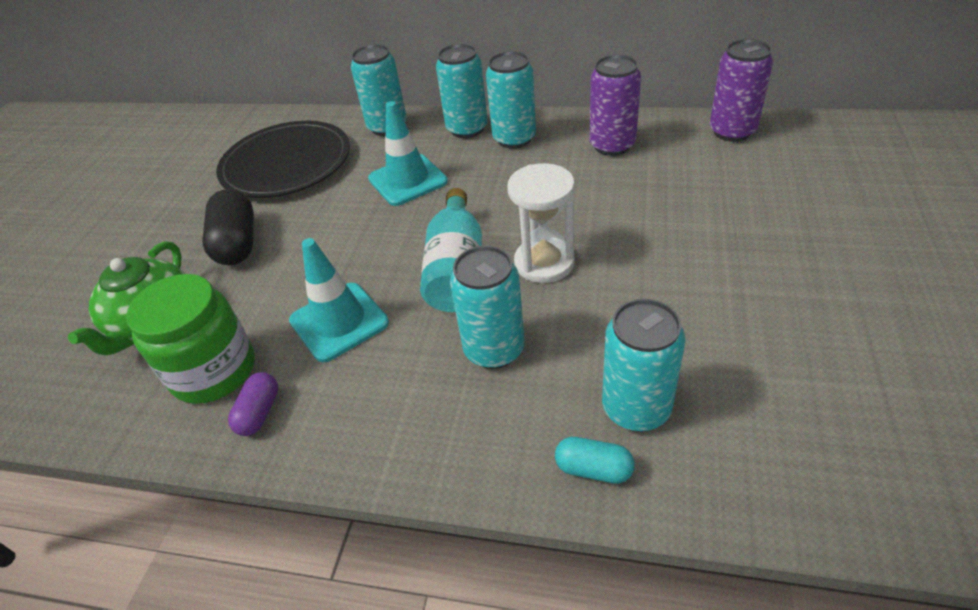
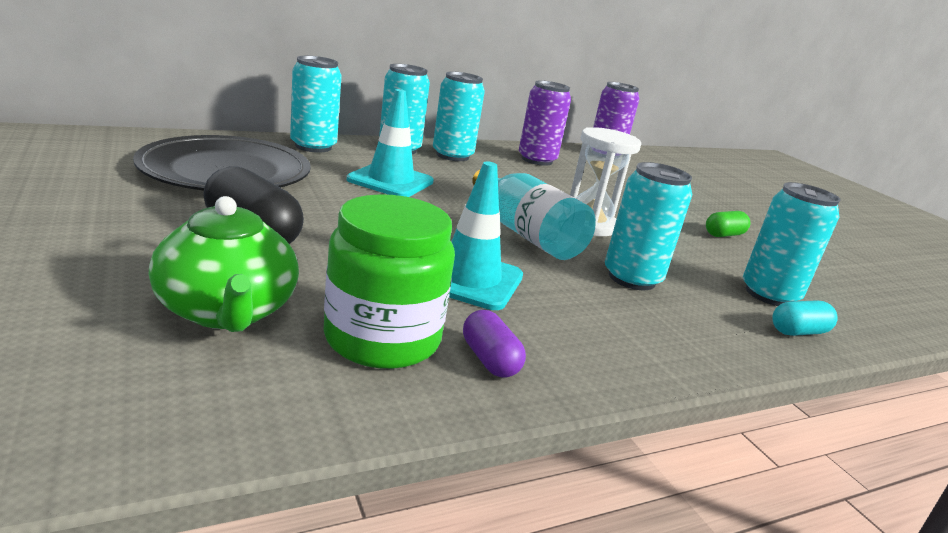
camera: 45 degrees left, 20 degrees down
(714, 300) = (724, 235): none -> green capsule

